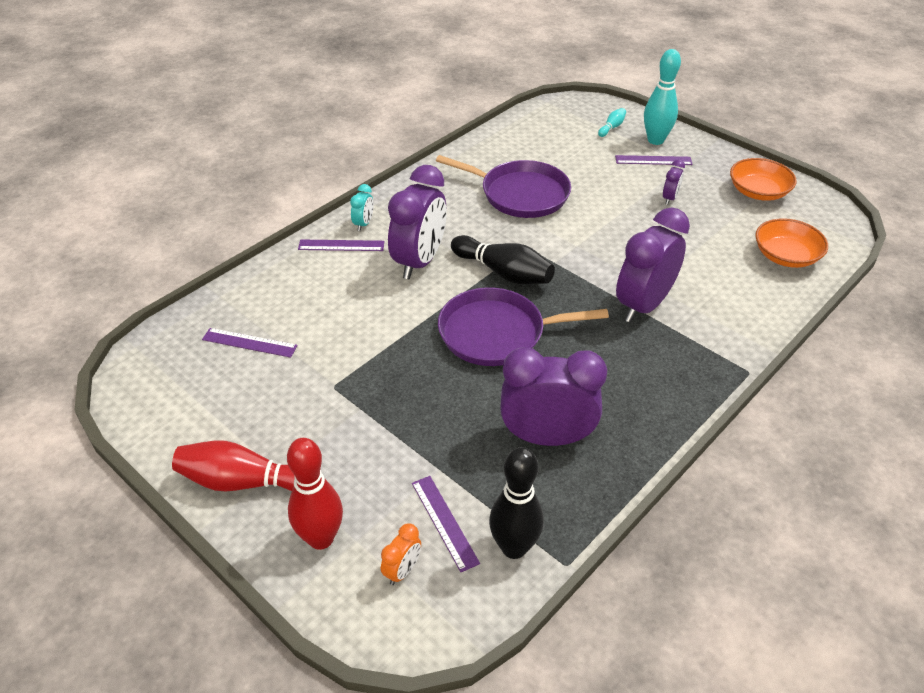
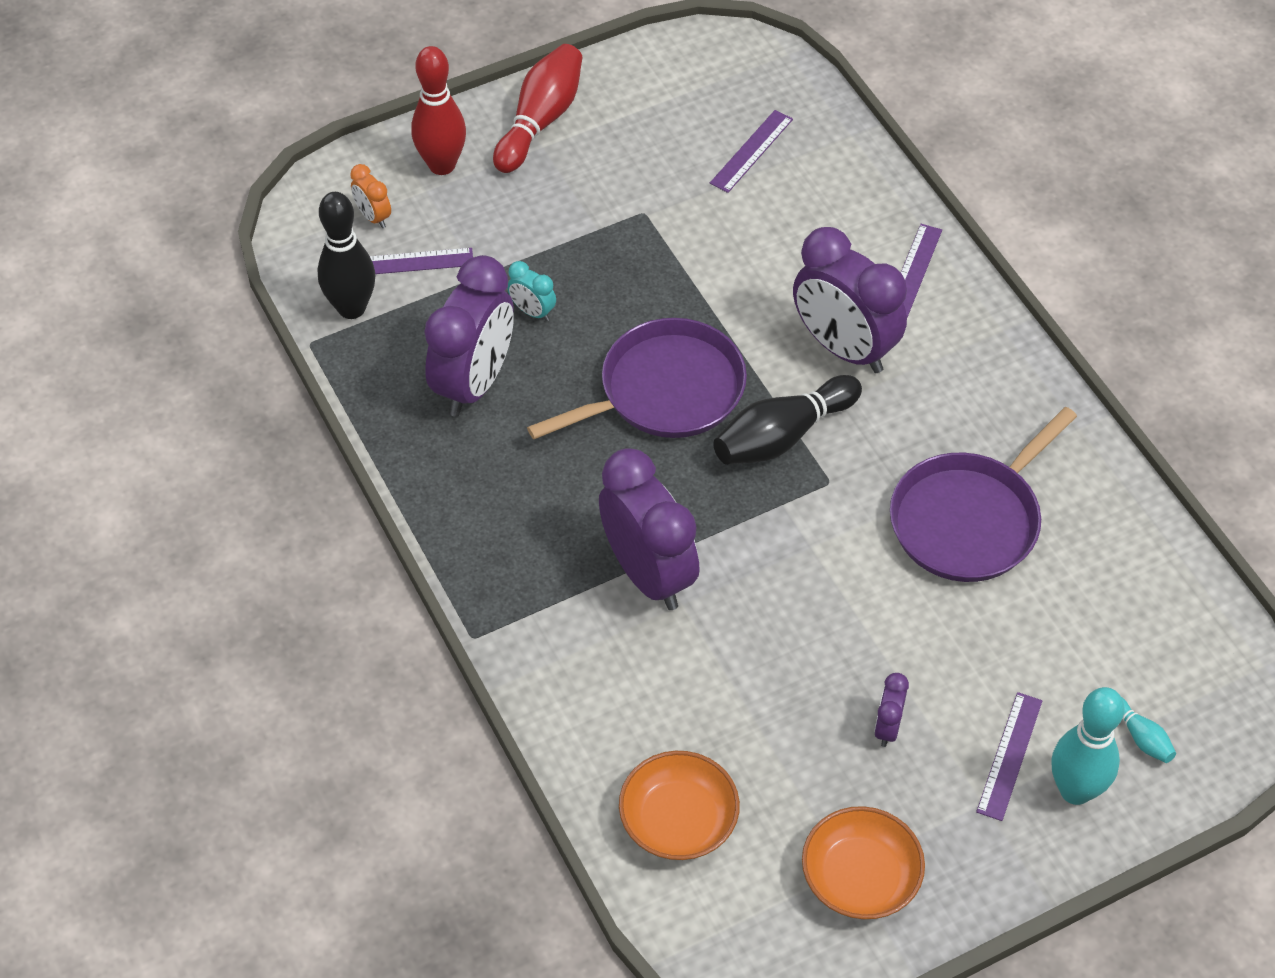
camera: 110 degrees right, 10 degrees up
(363, 224) = (956, 306): turquoise clock -> turquoise clock (532, 312)
(497, 333) = (665, 391): purple pan -> purple pan turned 45 degrees clockwise
(670, 198) = (887, 727): purple clock -> purple clock turned 60 degrees clockwise

